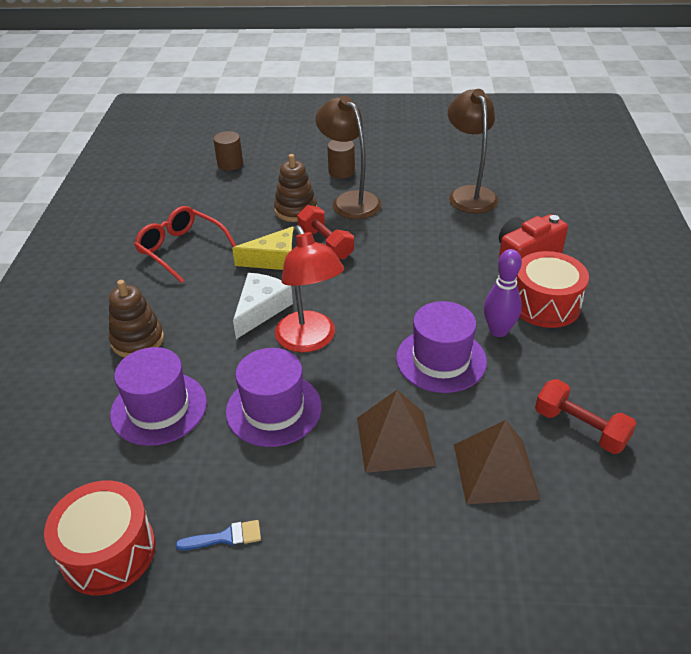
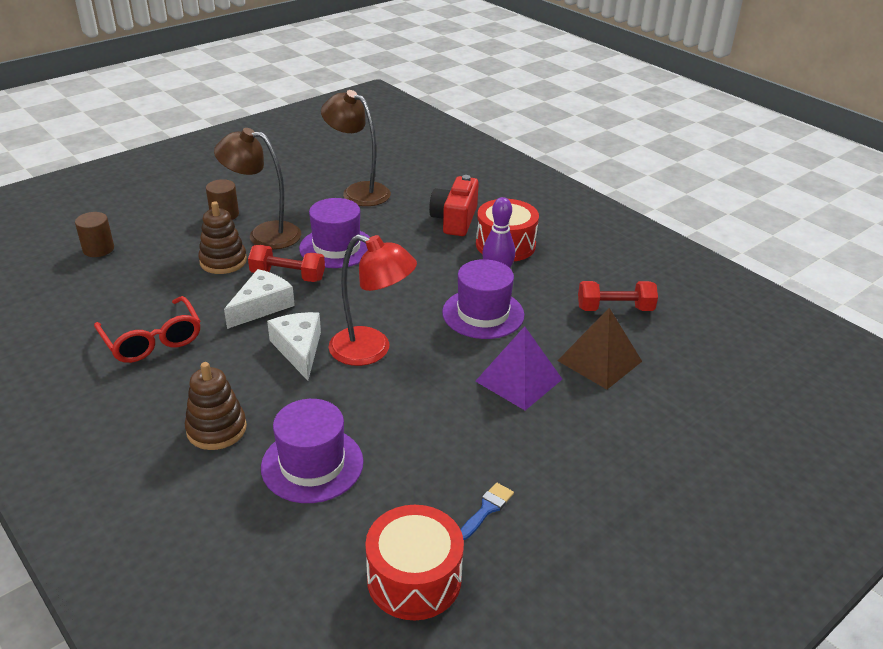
camera: 45 degrees left, 5 degrees down
(181, 249) = (152, 340): red glasses -> red glasses turned 120 degrees counterclockwise
(273, 409) = (407, 410): purple hat -> purple hat (336, 247)
(278, 260) = (262, 306): yellow cheese -> white cheese
(395, 441) = (519, 380): brown pyramid -> purple pyramid

